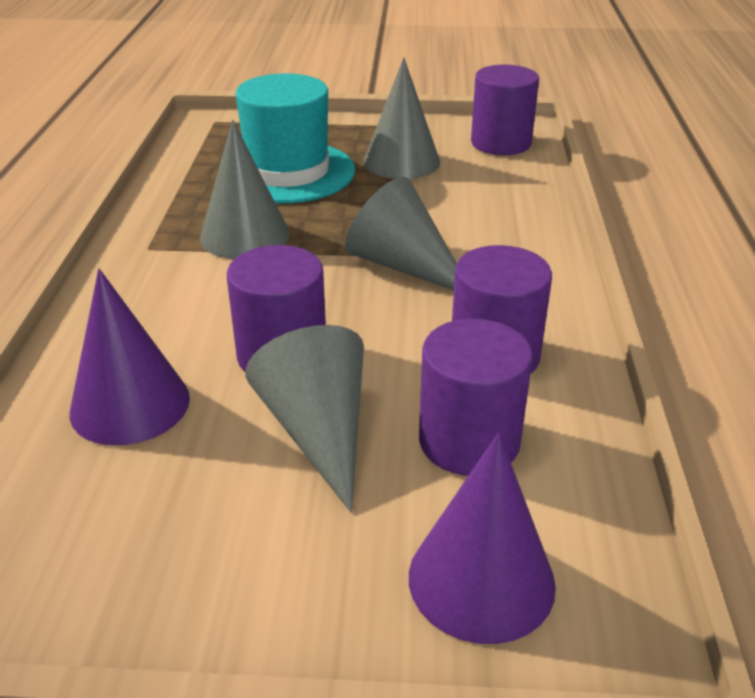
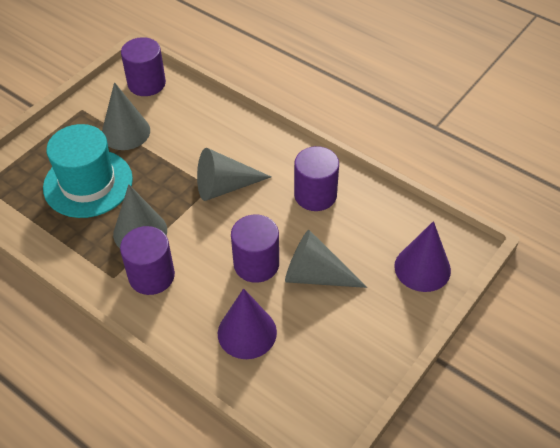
camera: 55 degrees left, 15 degrees up
(469, 441) = (357, 232): purple cylinder -> purple cylinder (151, 276)

